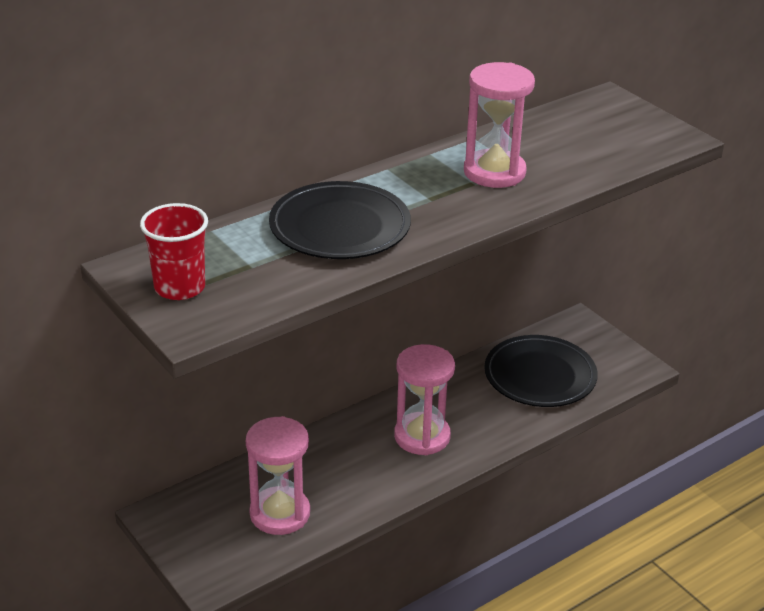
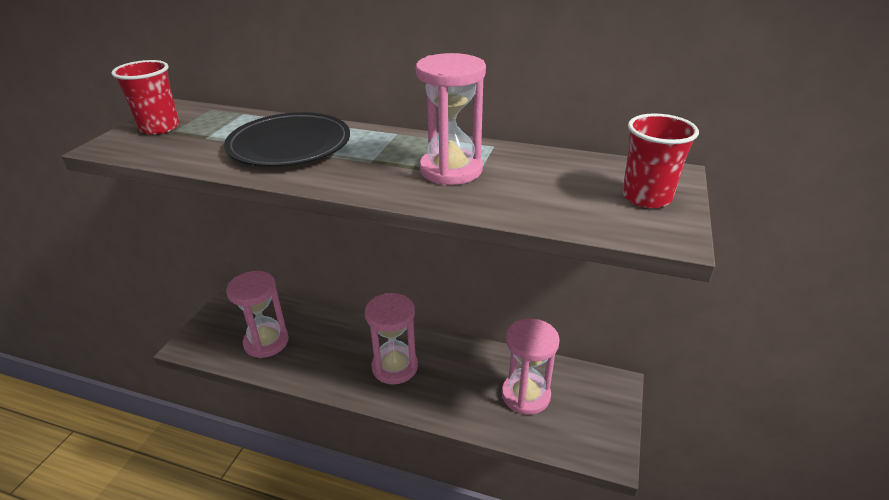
camera: 55 degrees right, 0 degrees up
(540, 376) = (526, 395): black plate -> pink hourglass
(628, 122) = (646, 197): none -> red cup

